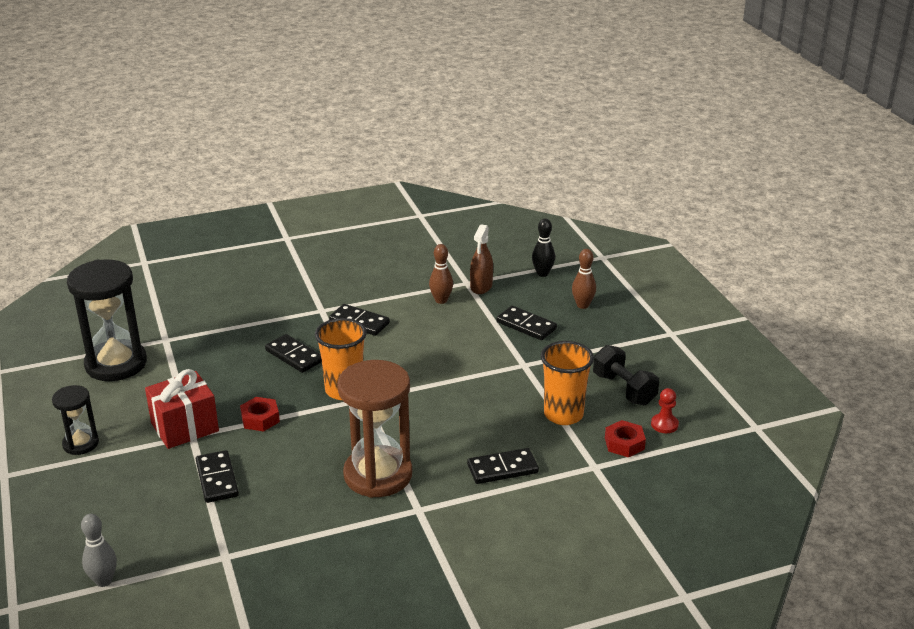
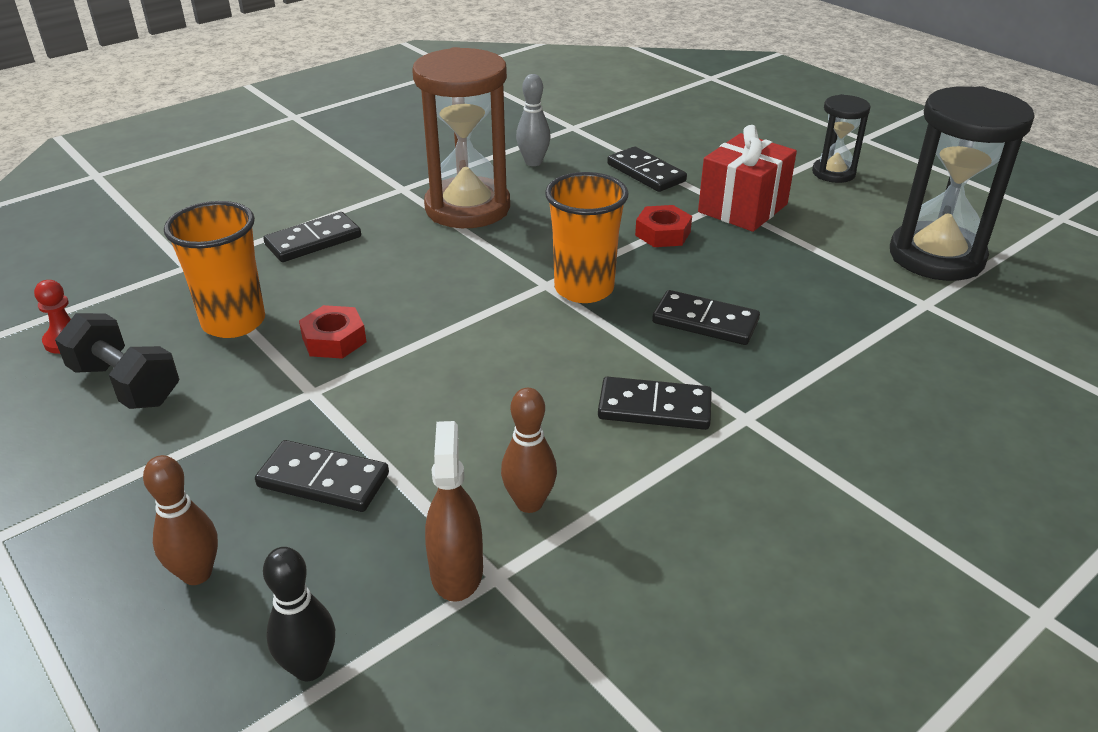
camera: 160 degrees right, 5 degrees up
(103, 581) = (661, 99): grey bowling pin -> grey bowling pin (533, 162)
(624, 443) = (139, 301): red nut -> red nut (334, 340)

